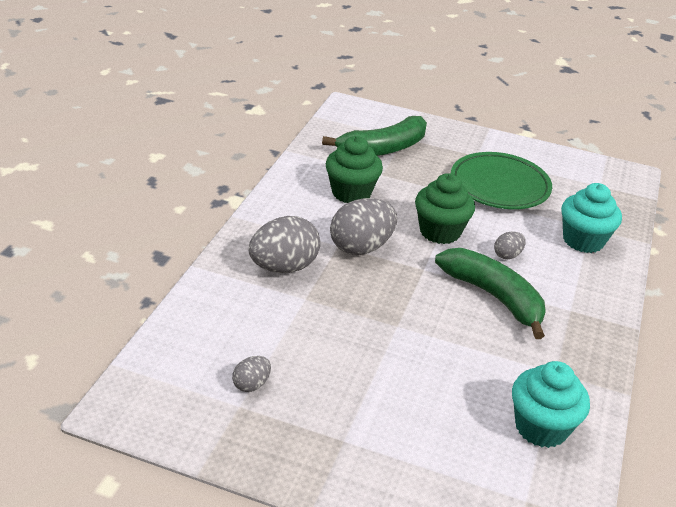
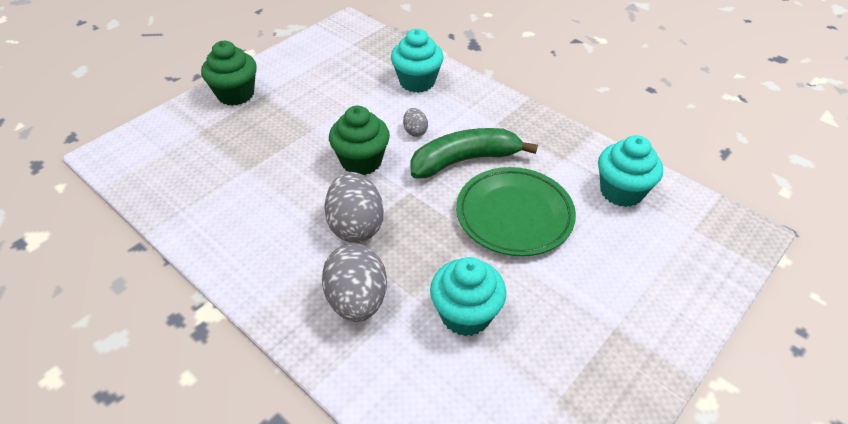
camera: 65 degrees left, 10 degrees up
(251, 384) = (527, 383): grey egg -> none
(304, 333) = (465, 314): none -> turquoise cupcake
(351, 193) = (263, 204): green cupcake -> green cupcake (236, 94)
(383, 149) = (204, 154): green banana -> none
(499, 186) = (318, 99): green plate -> green plate (514, 215)

